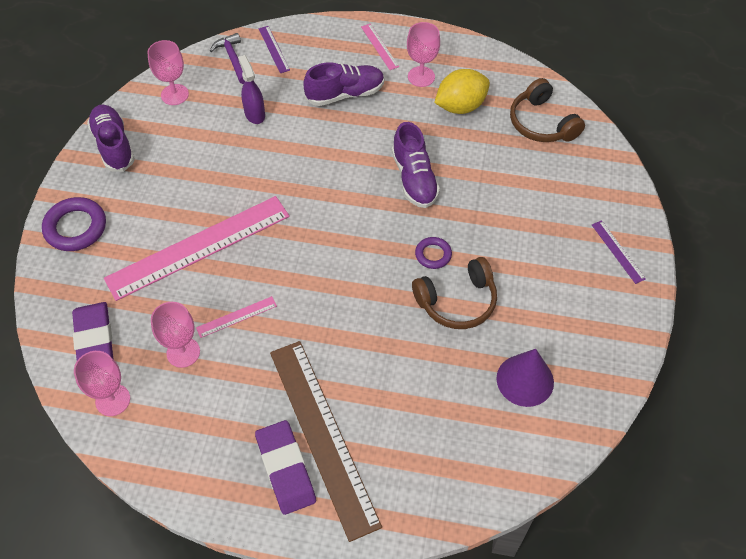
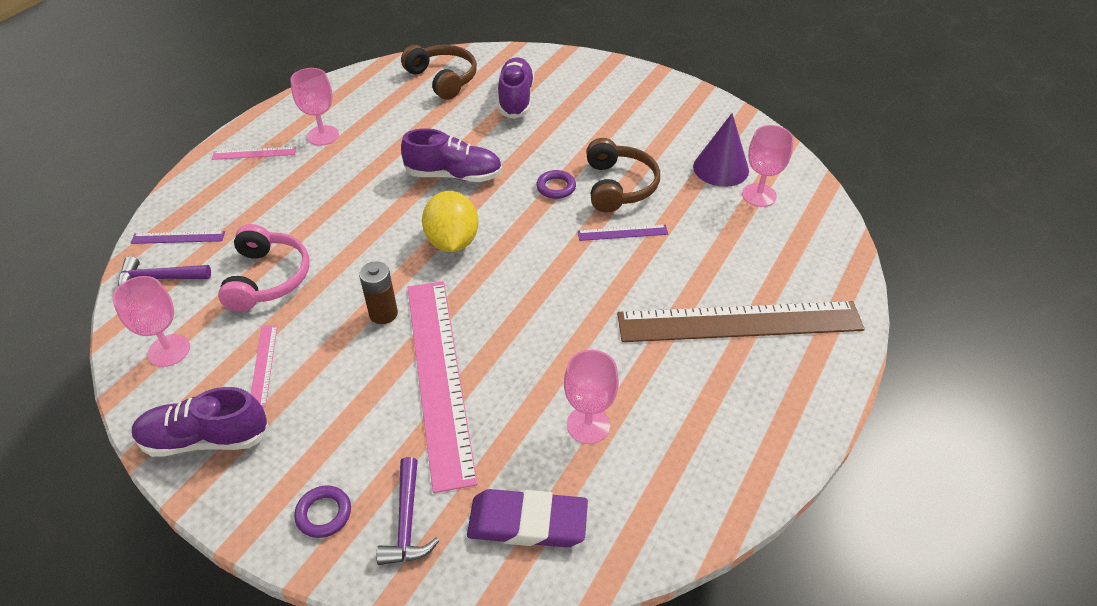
camera: 70 degrees left, 10 degrees down
(75, 227) = (324, 514): purple ring -> purple ring, size x0.57
(80, 272) = (407, 521): none -> purple hammer
(113, 400) = (630, 517): pink goblet -> pink goblet (759, 195)
(236, 317) = (560, 362): pink ruler -> pink ruler (263, 365)
(245, 192) = (383, 314): none -> brown battery
(254, 114) = (267, 278): purple spray bottle -> pink headphones
(285, 469) = (771, 362): purple eraser -> none
(345, 94) = (300, 196): purple shoe -> purple shoe (515, 99)
(460, 106) = (384, 121): yellow lemon -> yellow lemon (452, 241)
(541, 123) = (443, 79): brown headphones -> brown headphones turned 120 degrees counterclockwise
(618, 251) = (611, 80): purple ruler -> purple ruler (622, 233)

